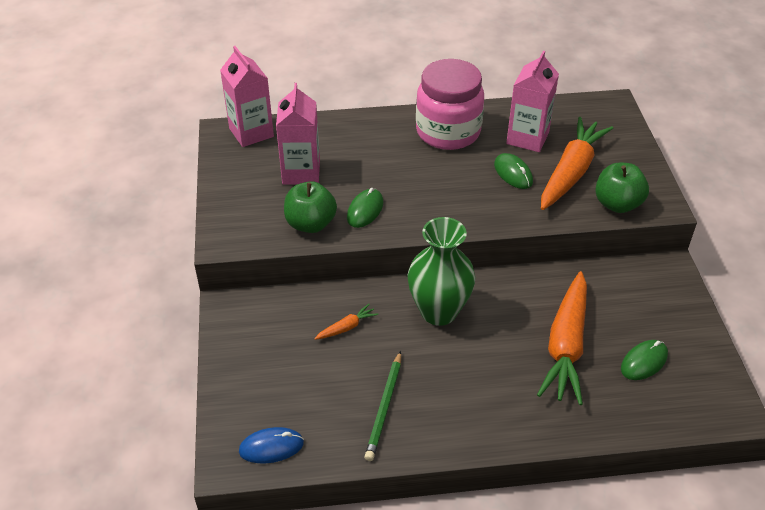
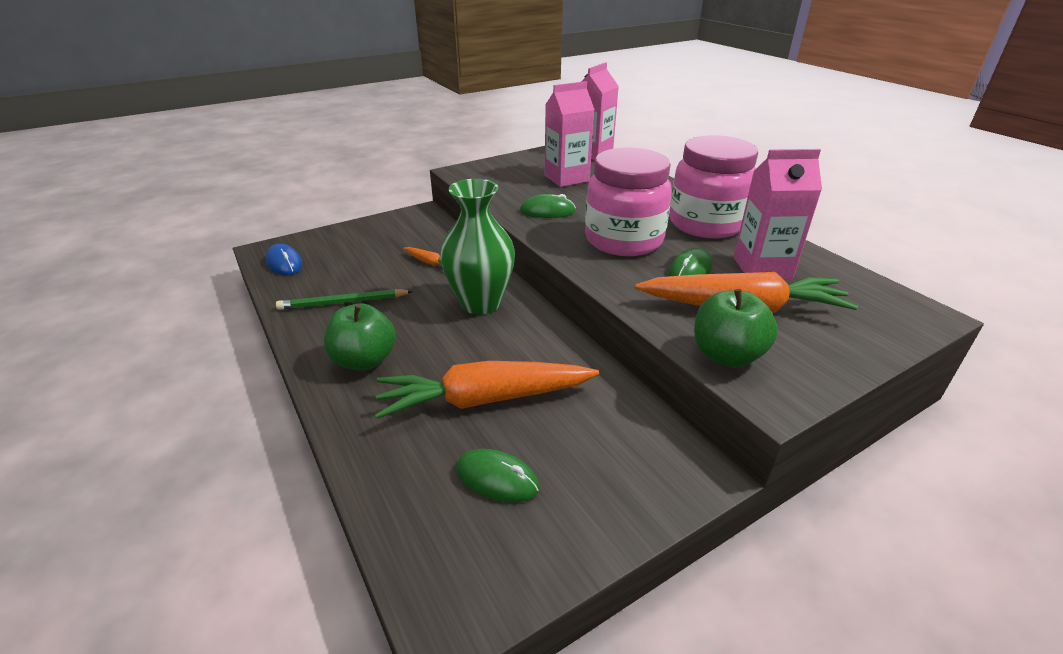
camera: 65 degrees right, 10 degrees down
(310, 224) = (508, 195): green apple -> green apple (364, 360)
(447, 186) = (623, 240): none -> pink jar

